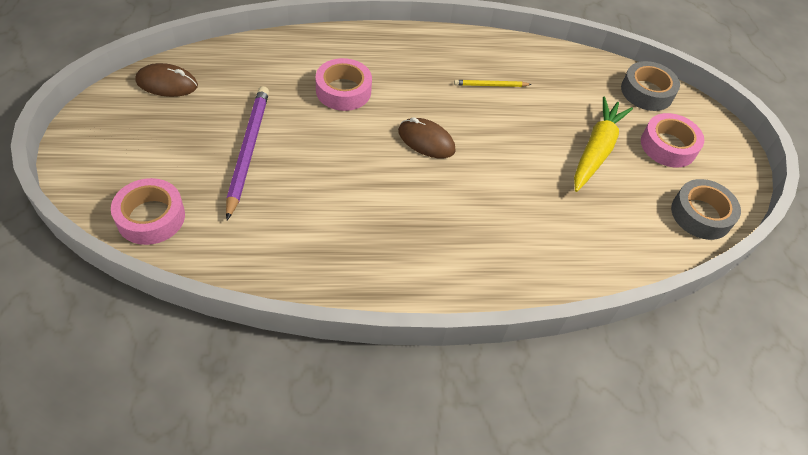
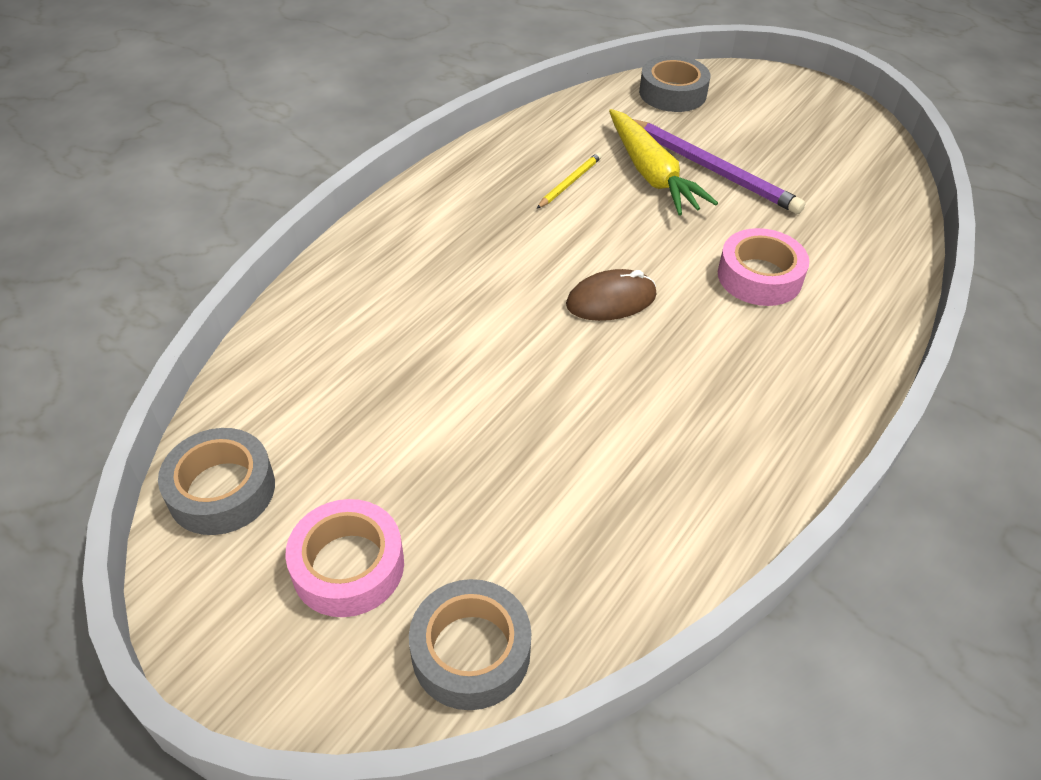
camera: 135 degrees right, 5 degrees down
(151, 217) = (672, 93): pink tape -> grey tape
(167, 84) = (865, 158): brown mouse -> none
(490, 85) = (660, 430): yellow pencil -> yellow pencil (570, 182)
(596, 150) = (434, 461): yellow carrot -> yellow carrot (651, 174)

